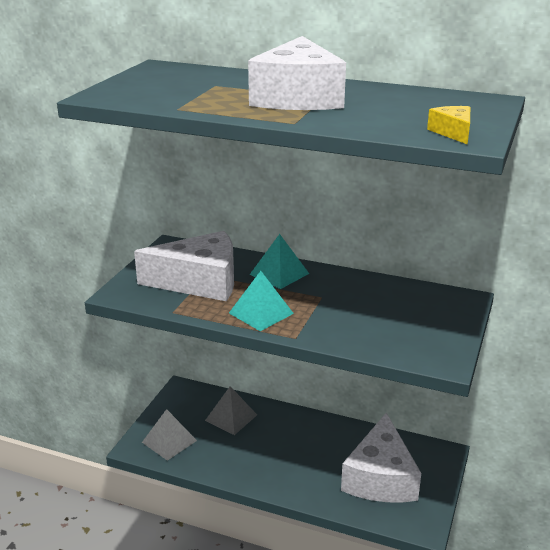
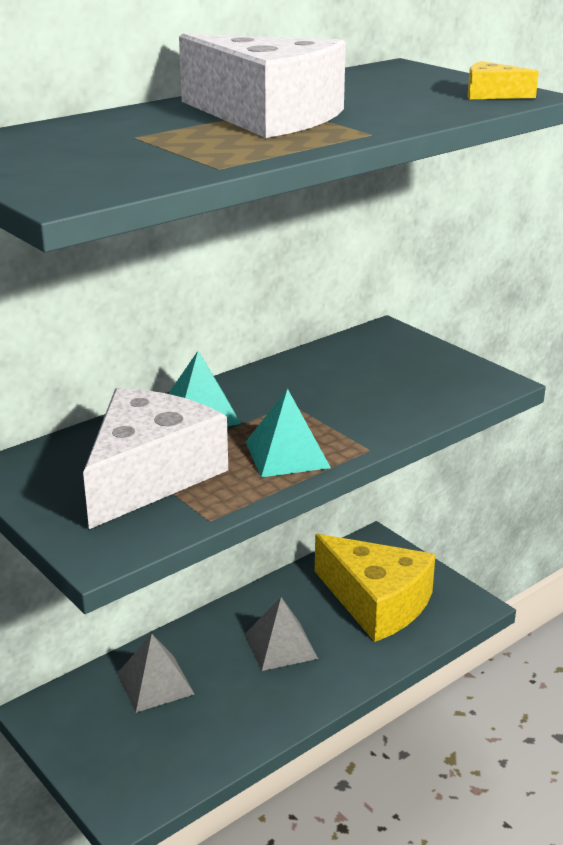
camera: 60 degrees left, 0 degrees up
(169, 441) = (146, 767): grey pyramid -> grey pyramid (281, 646)
(380, 477) = (376, 602): white cheese -> yellow cheese

